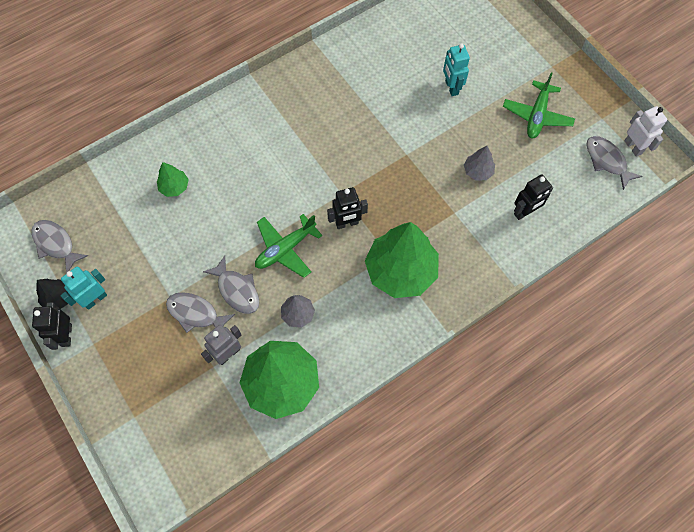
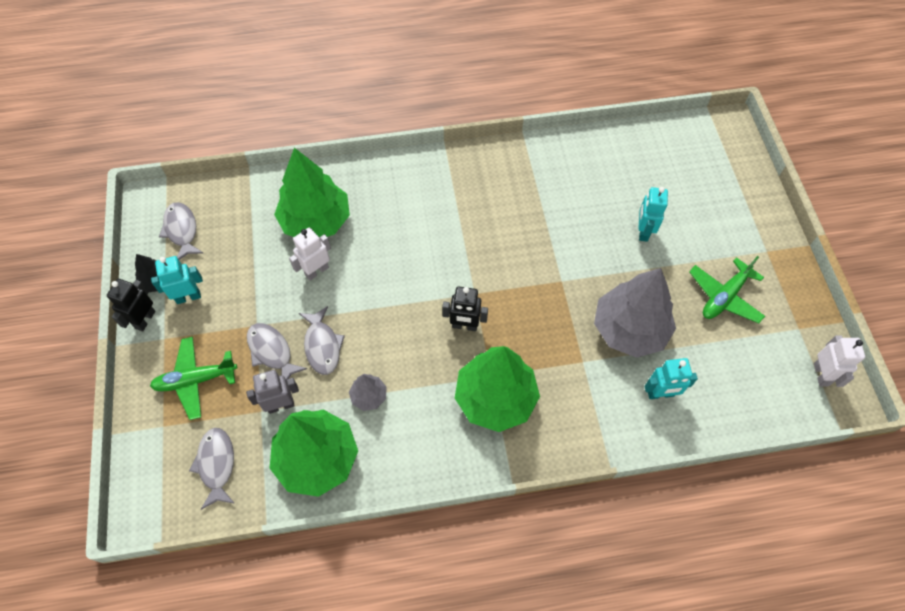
camera: 25 degrees right, 5 degrees down
(174, 187) = (316, 221): green tree -> green tree, size x2.20
(198, 229) = (316, 271): none -> white robot
(285, 249) = (390, 325): green plane -> green plane (195, 380)
(478, 171) = (629, 329): grey tree -> grey tree, size x2.20
(525, 212) = (660, 394): black robot -> turquoise robot
(607, 161) = (782, 377): grey fish -> grey fish (216, 465)

